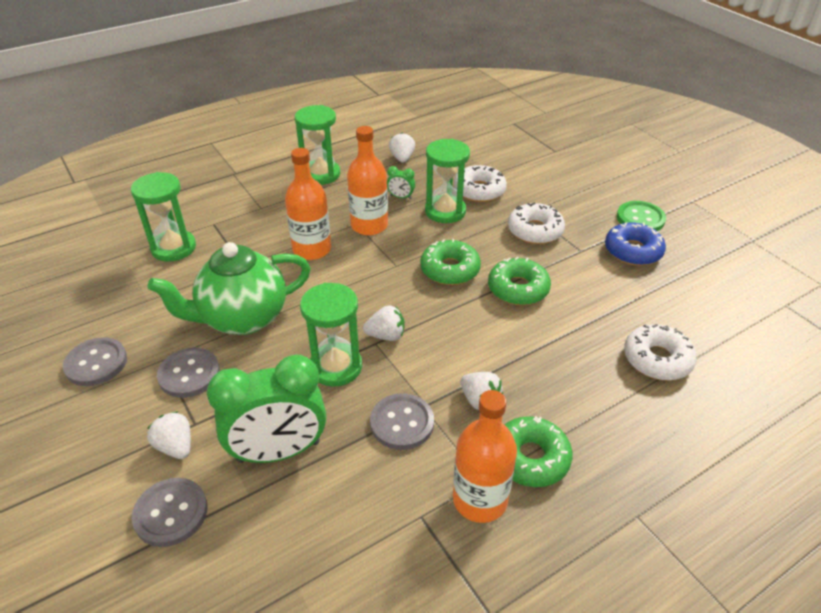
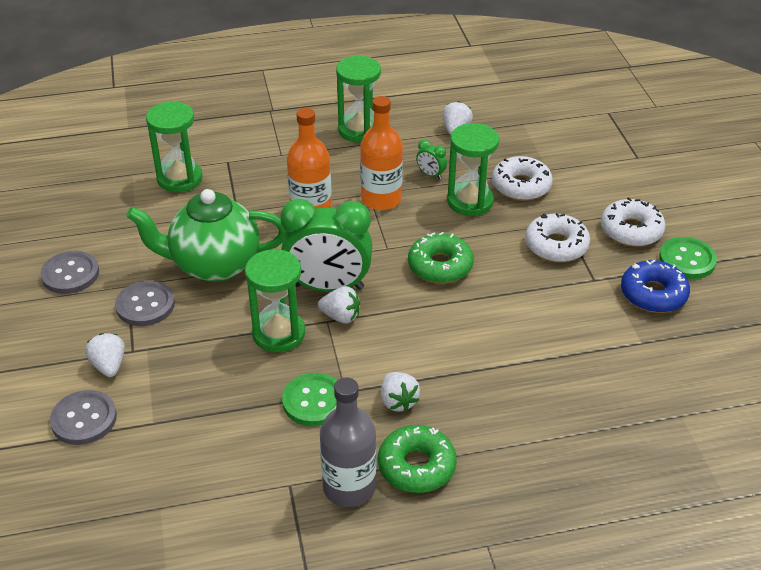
camera: 20 degrees right, 0 degrees up
(279, 451) = (193, 395): green clock -> green clock (328, 287)
(402, 423) = (314, 401): grey button -> green button
(480, 499) = (349, 487): orange bottle -> grey bottle
(518, 289) = (500, 303): green donut -> none
(657, 359) = (603, 412): white donut -> white donut (631, 230)

